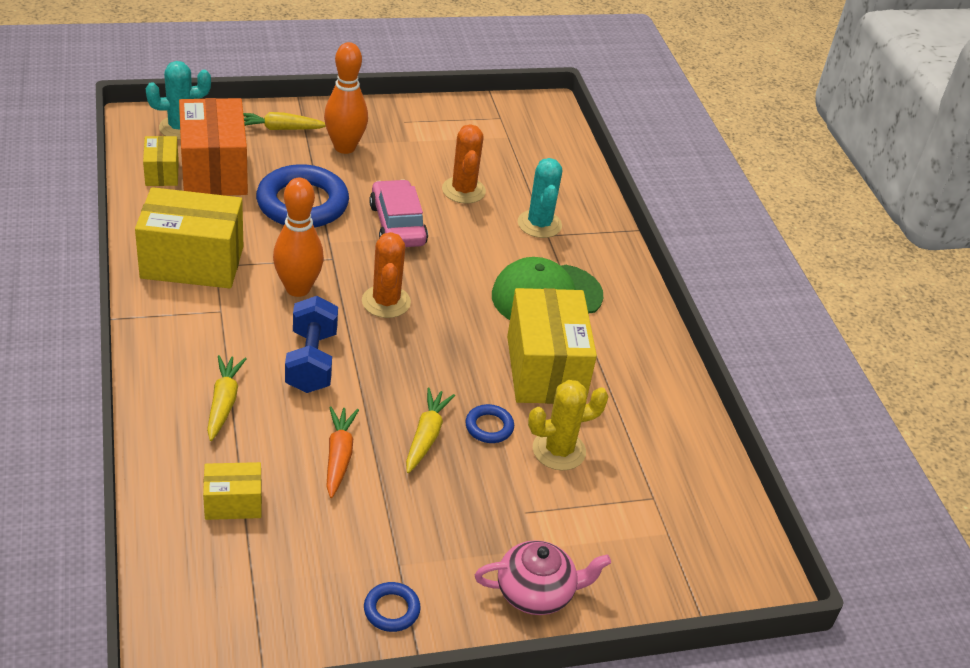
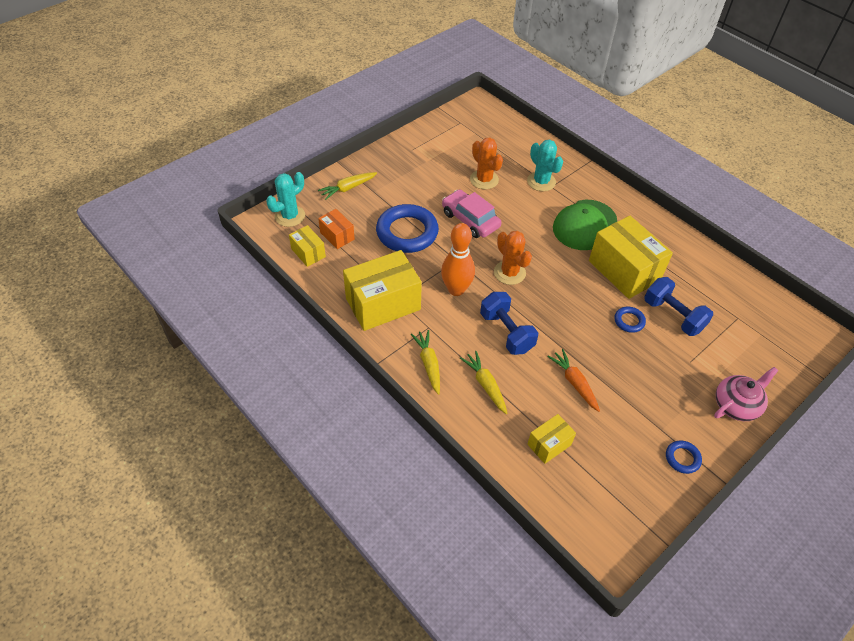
camera: 25 degrees left, 10 degrees up
(214, 171) = (337, 236): orange box -> orange box, size x0.51
(344, 147) = (395, 183): orange bowling pin -> none
(426, 436) = (604, 344): yellow carrot -> yellow carrot (428, 364)
(559, 450) = (673, 316): yellow cactus -> blue dumbbell

